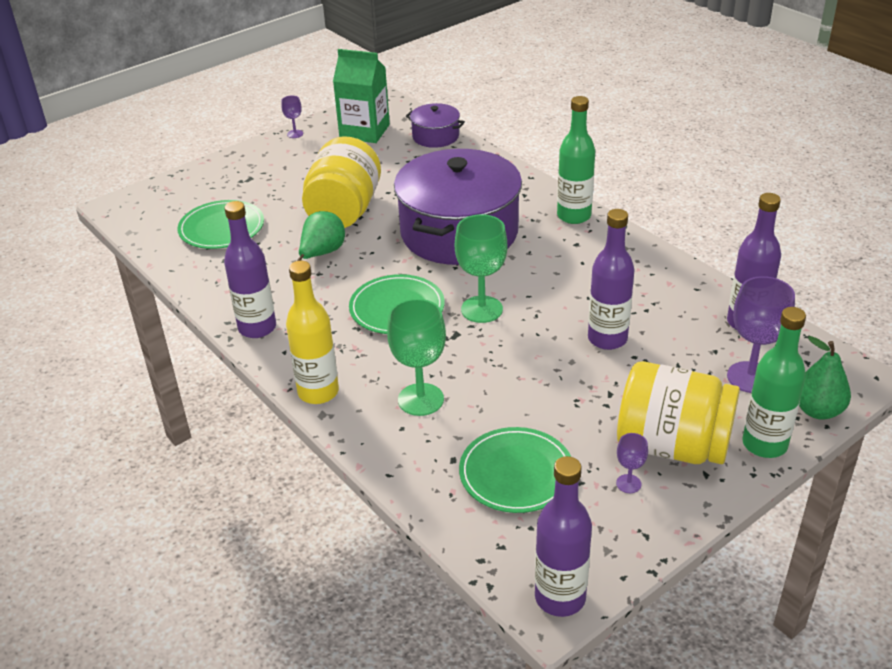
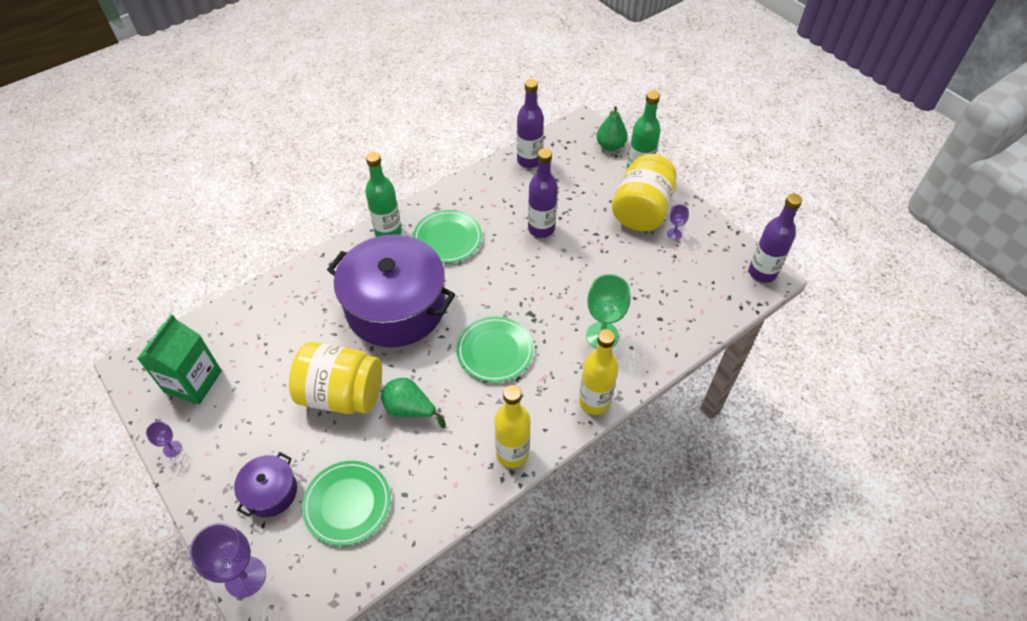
camera: 90 degrees left, 15 degrees up
(257, 328) = (512, 453): purple bottle -> yellow bottle
(435, 136) = (226, 320): purple pot -> purple pot (270, 492)
(481, 309) = (502, 296): green goblet -> none
(516, 473) = (670, 286): green plate -> green plate (447, 238)
(750, 377) = (581, 168): purple goblet -> purple goblet (245, 577)

